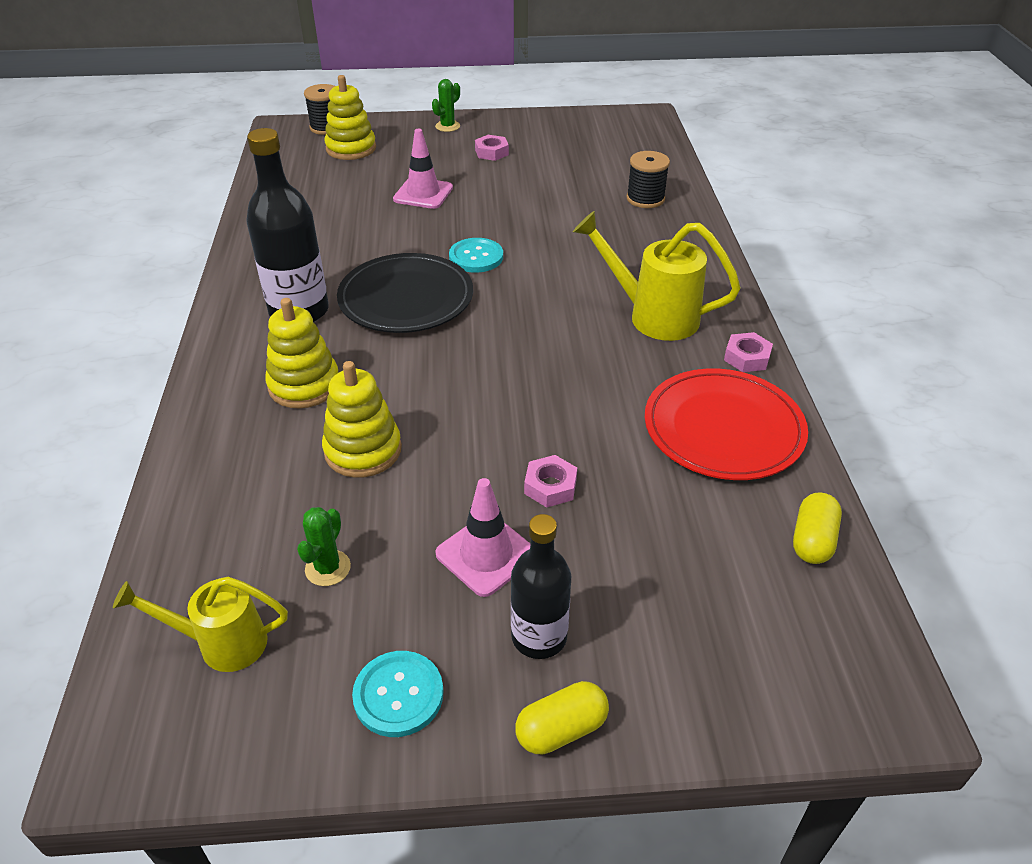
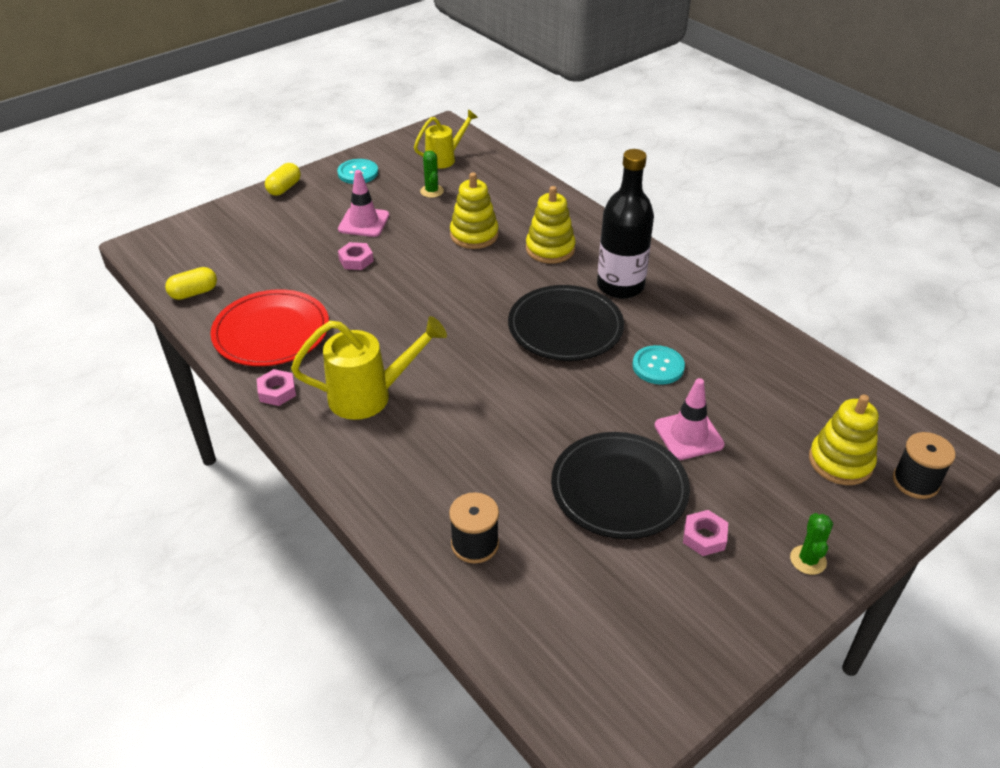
camera: 145 degrees right, 0 degrees up
(476, 257) = (558, 386): turquoise button -> turquoise button (658, 366)
(513, 188) = (619, 488): none -> black plate
(539, 637) = (314, 207): black bottle -> none
(812, 540) = (194, 293): yellow capsule -> yellow capsule turned 75 degrees clockwise

